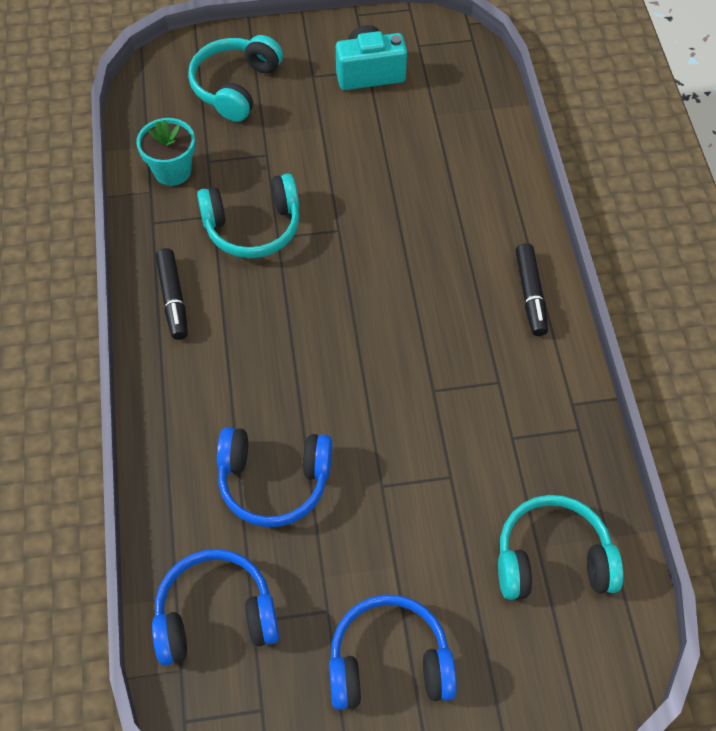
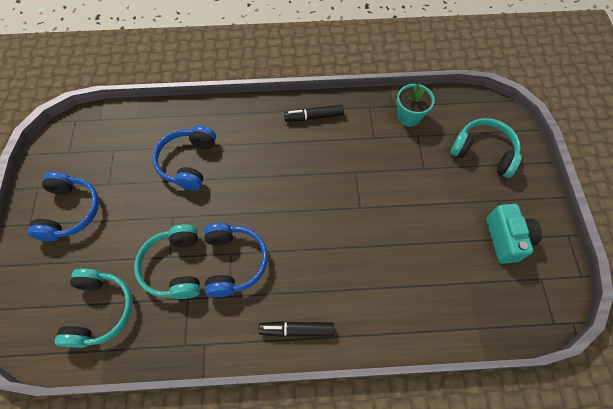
camera: 95 degrees right, 5 degrees up
(215, 615) = (121, 134): blue headphones -> blue headphones (234, 262)
(253, 227) = (364, 158): turquoise headphones -> turquoise headphones (175, 267)

